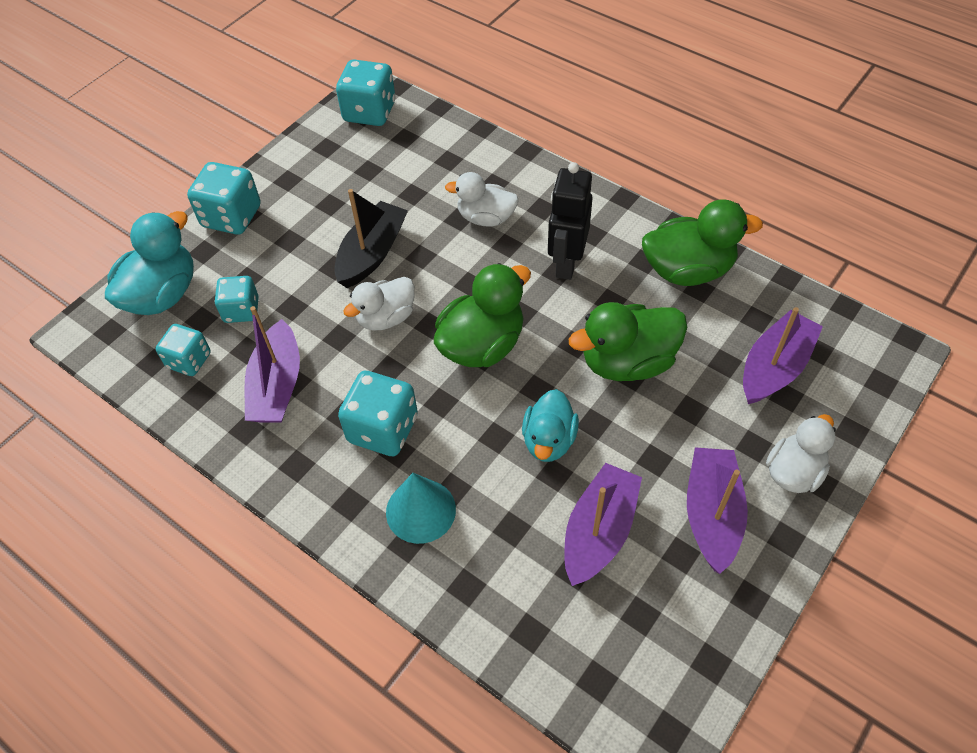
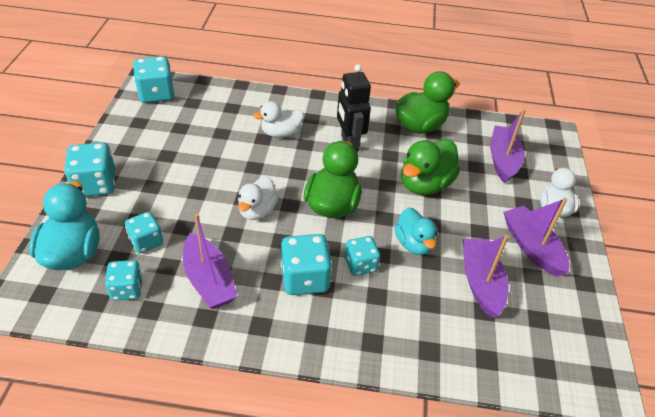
camera: 35 degrees left, 10 degrees down
(372, 253) = (219, 176): black boat -> none
(420, 510) = (366, 317): turquoise cone -> none
(461, 440) = (360, 265): none -> turquoise dice

